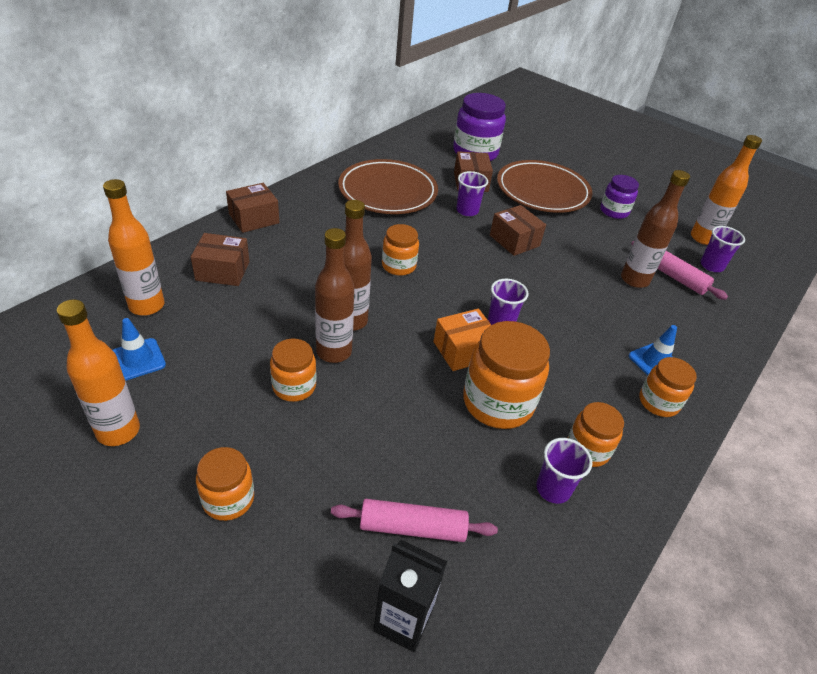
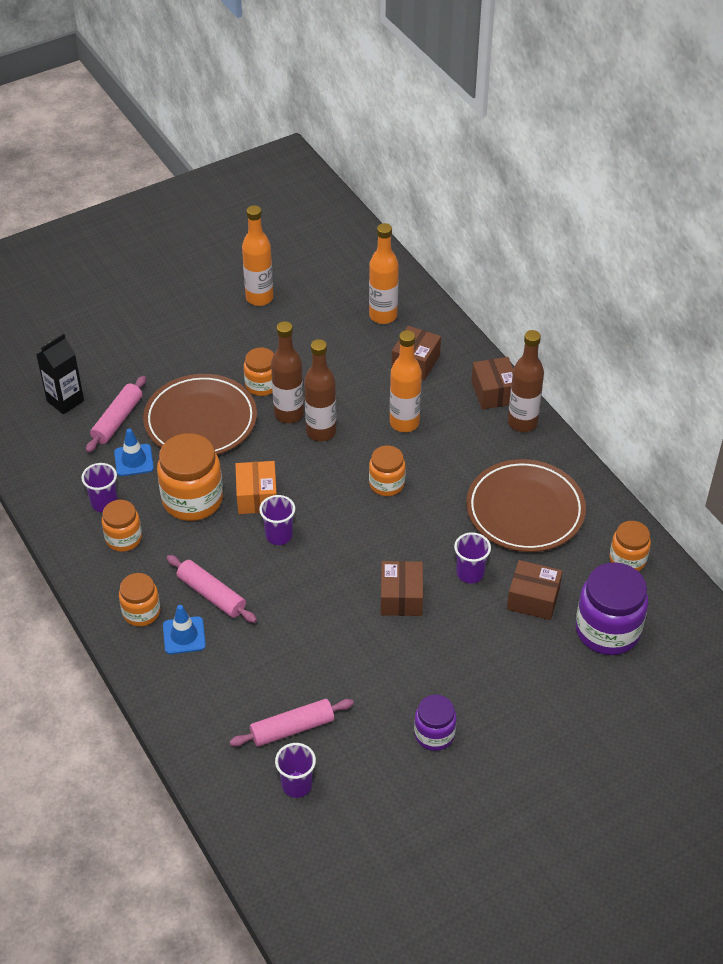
camera: 115 degrees right, 5 degrees up
(138, 359) = (323, 309): blue traffic cone -> blue traffic cone (134, 460)
(228, 499) = (182, 341): orange jar -> orange jar (627, 559)
(514, 240) = (401, 597): brown box -> brown box turned 75 degrees counterclockwise
(542, 191) = (498, 671): brown plate -> brown plate (200, 420)
(599, 354) = (211, 595): none -> pink rolling pin
(634, 280) = (300, 684): brown bottle -> brown bottle (522, 423)
(703, 238) = (351, 812): orange bottle -> orange bottle (404, 423)

